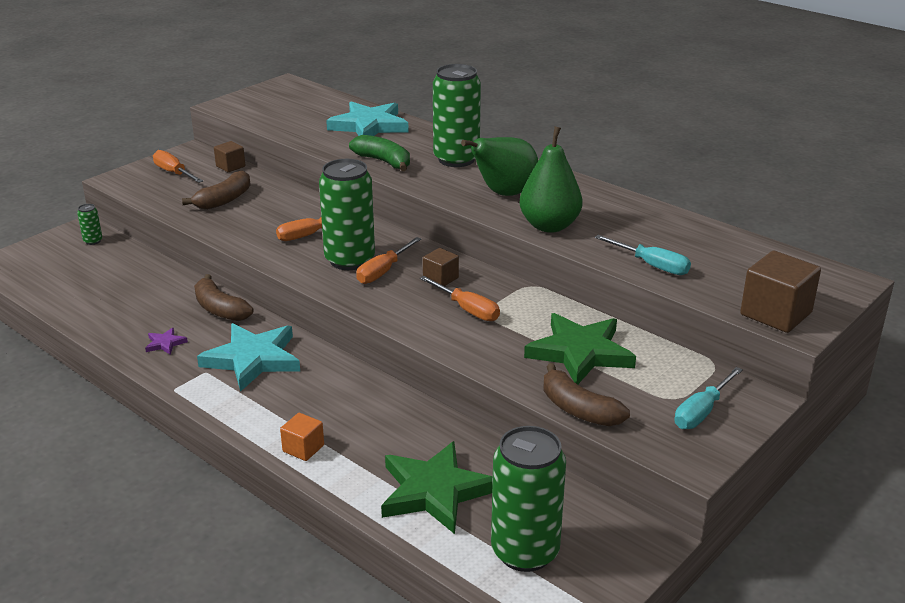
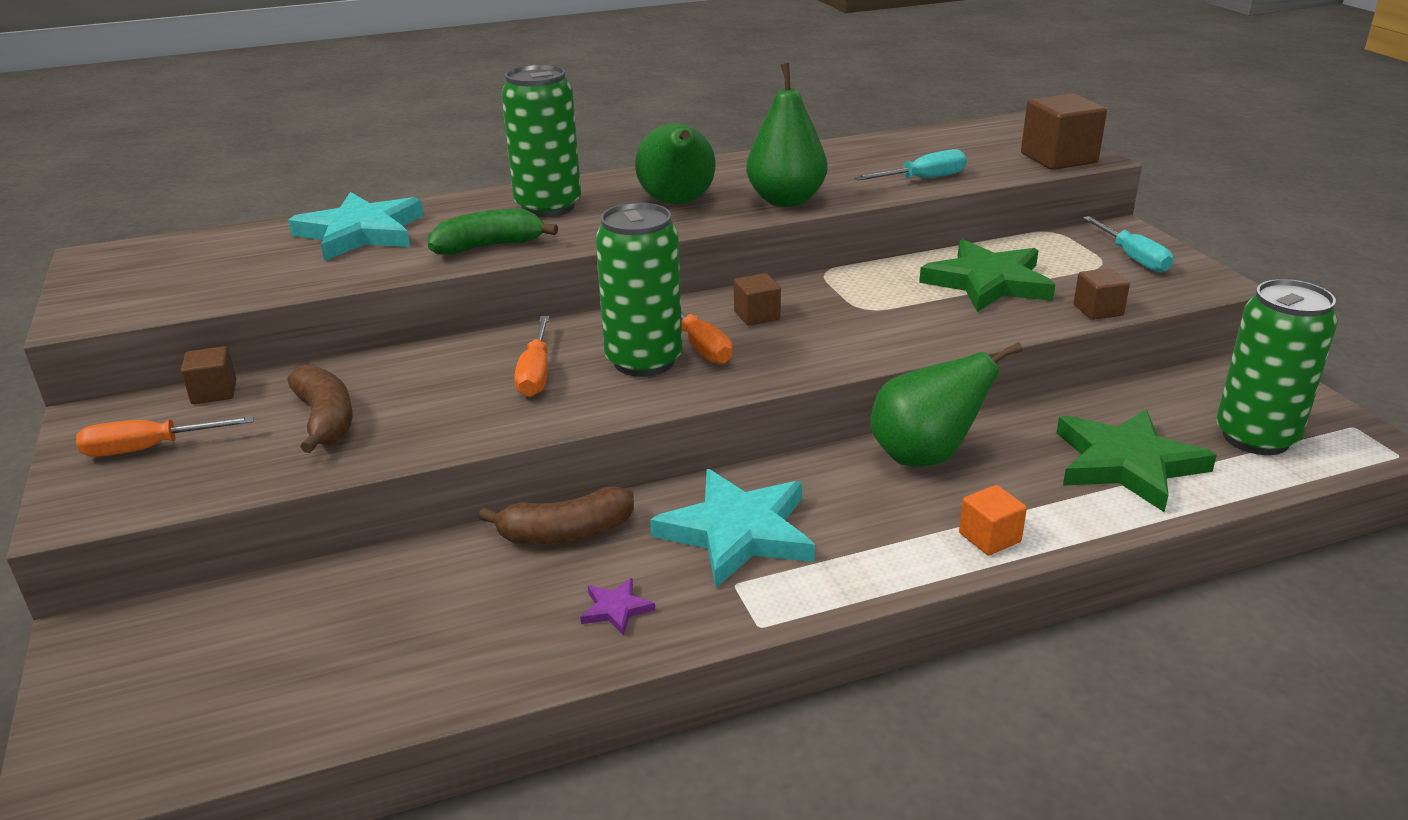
camera: 60 degrees left, 0 degrees up
(93, 241) = (158, 631): green can -> none
(380, 404) = (925, 456): none -> green pear
(467, 309) = (846, 317): orange screwdriver -> none
(578, 409) = (1098, 310): brown banana -> brown cube

